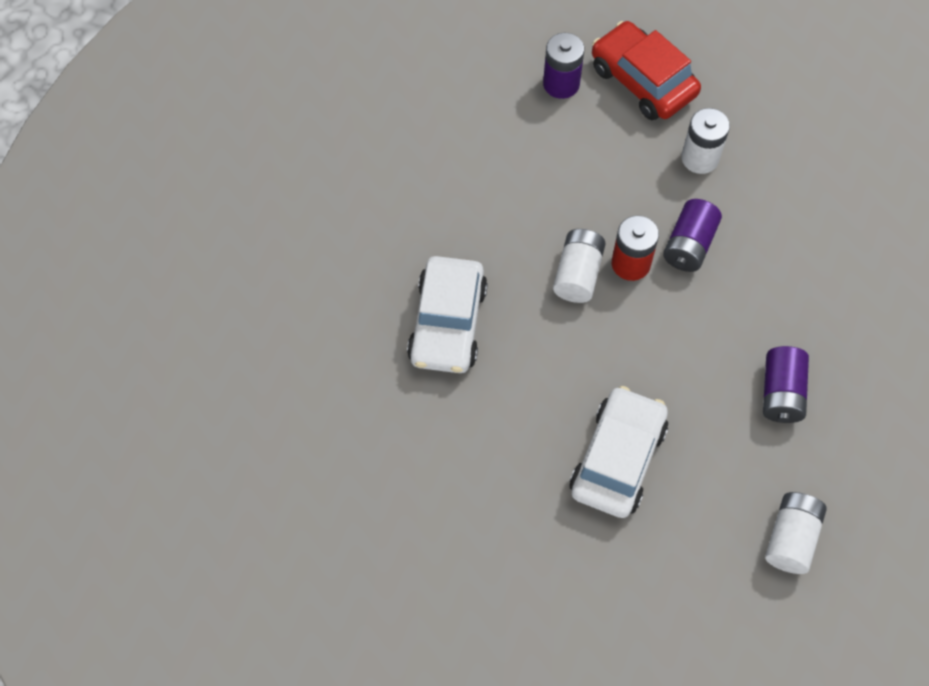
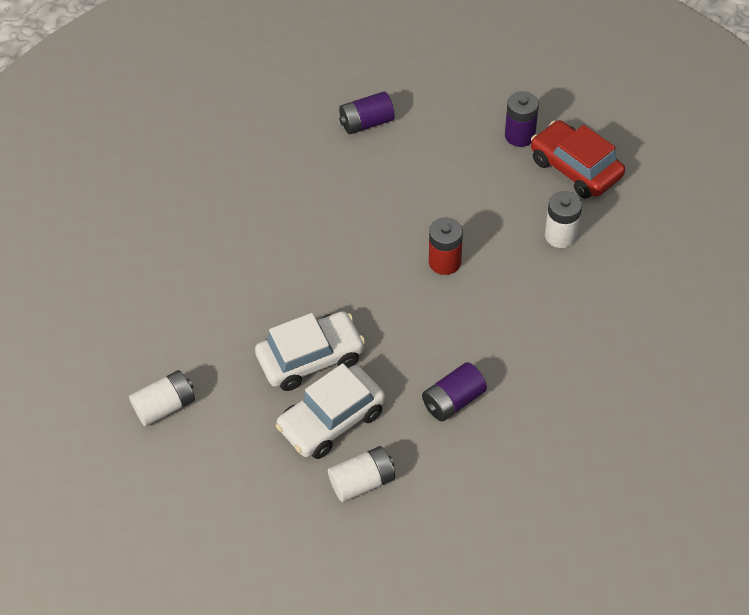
camera: 45 degrees right, 10 degrees down
(447, 323) = (299, 215): white car -> white car (331, 420)
(578, 274) = (405, 244): white battery -> white battery (165, 406)
(643, 81) = (575, 168): red car -> red car turned 45 degrees counterclockwise
(689, 245) = (494, 278): purple battery -> purple battery (366, 123)

